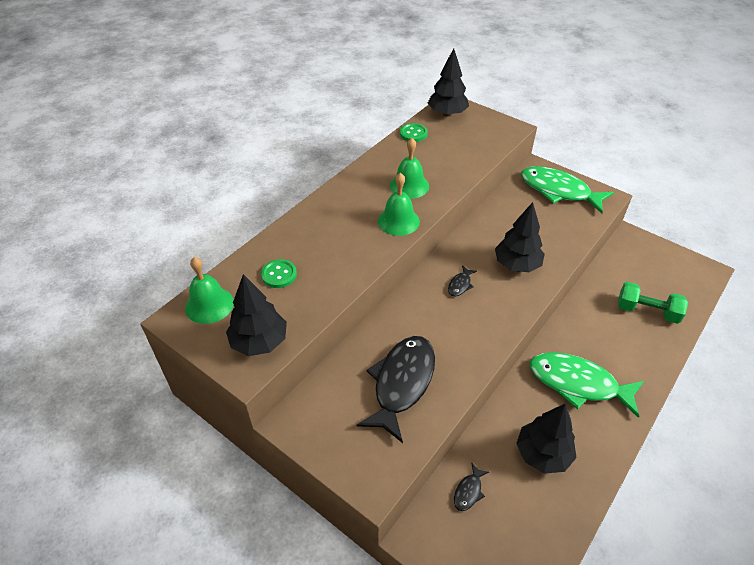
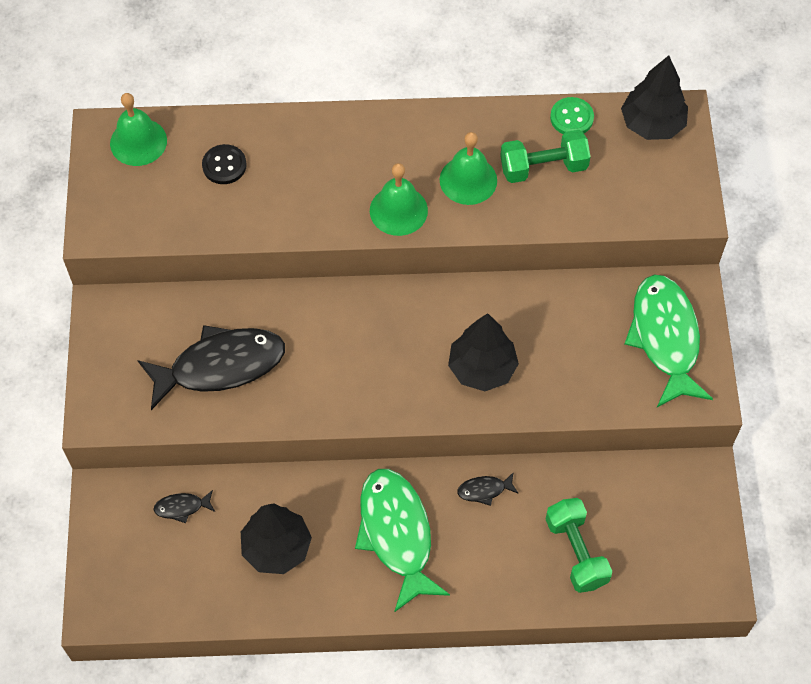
camera: 50 degrees right, 15 degrees up
(259, 342) = (132, 215): black tree -> none
(279, 274) = (224, 165): green button -> black button
(432, 157) = (543, 167): none -> green dumbbell
(460, 285) = (398, 333): black fish -> black fish (484, 490)

